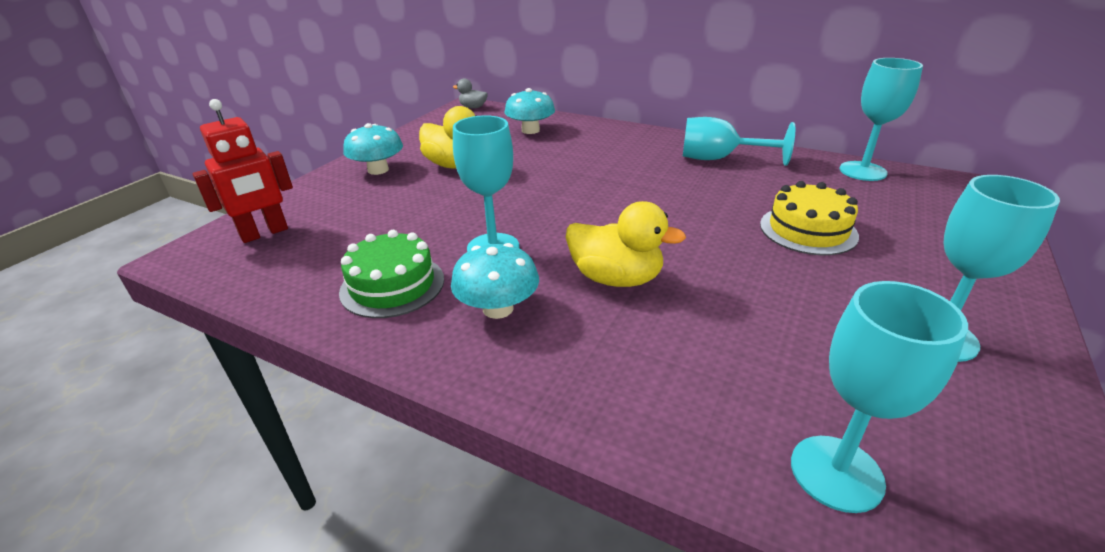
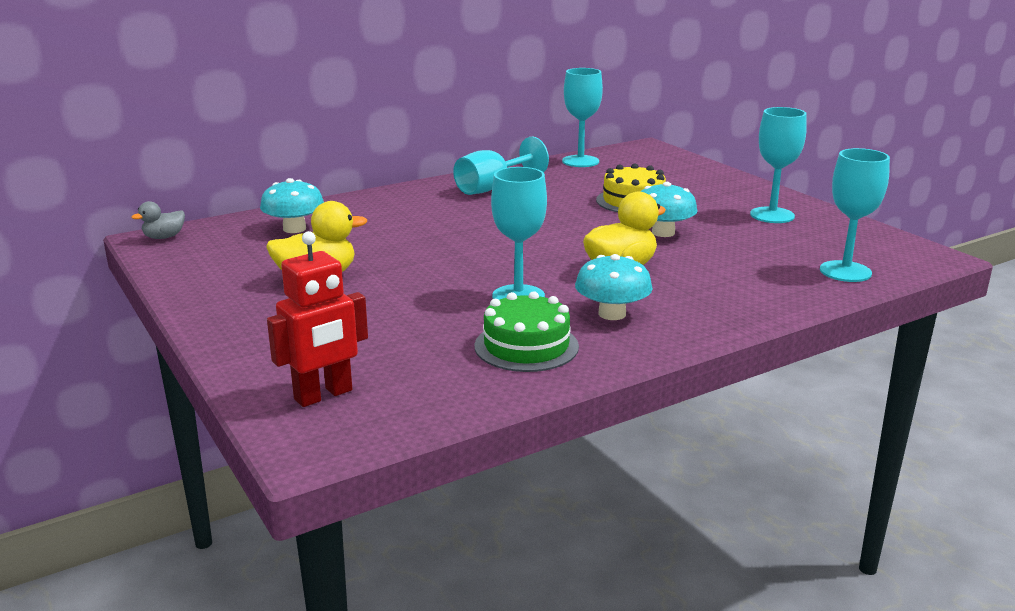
camera: 60 degrees left, 10 degrees down
(264, 233) = (323, 395): red robot -> red robot turned 60 degrees clockwise
(378, 170) = (256, 315): turquoise mushroom -> turquoise mushroom (663, 232)

